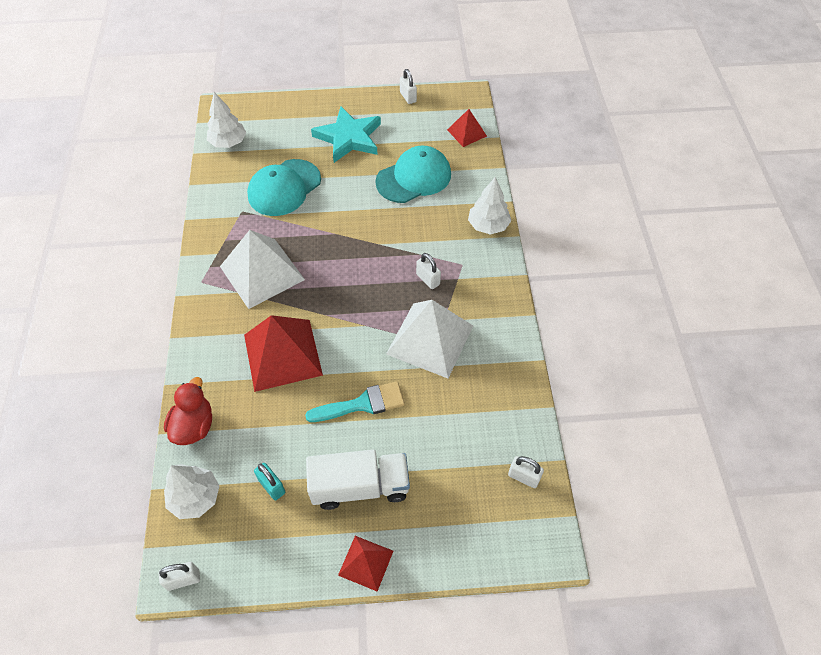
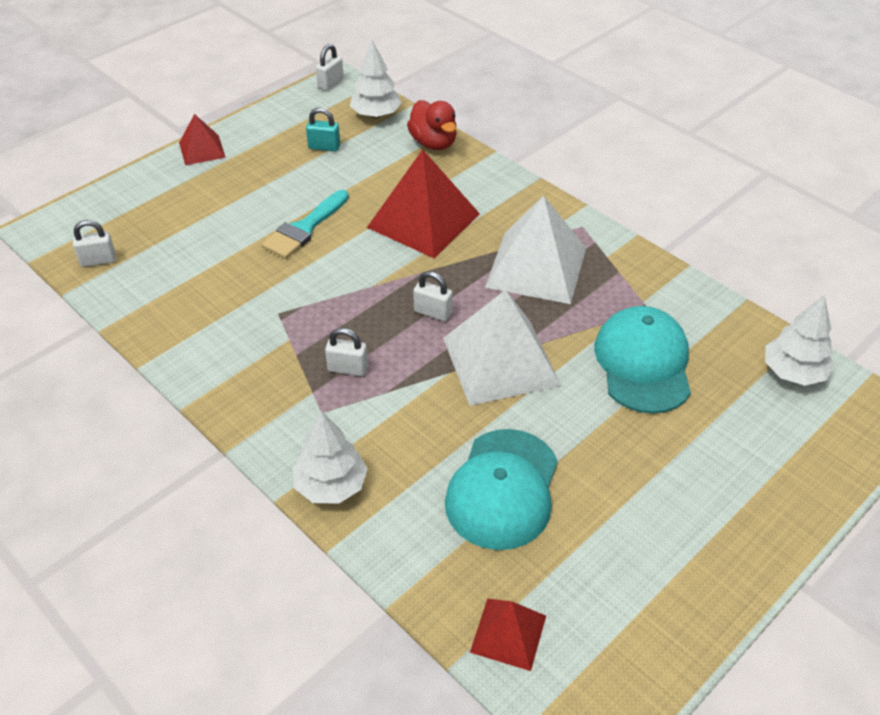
camera: 140 degrees right, 10 degrees down
(349, 138) = (664, 489): turquoise star -> none
(360, 487) = (249, 181): white truck -> none
(408, 97) = (679, 639): white padlock -> white padlock (433, 312)
(430, 339) = (287, 312): white pyramid -> white pyramid (500, 361)

